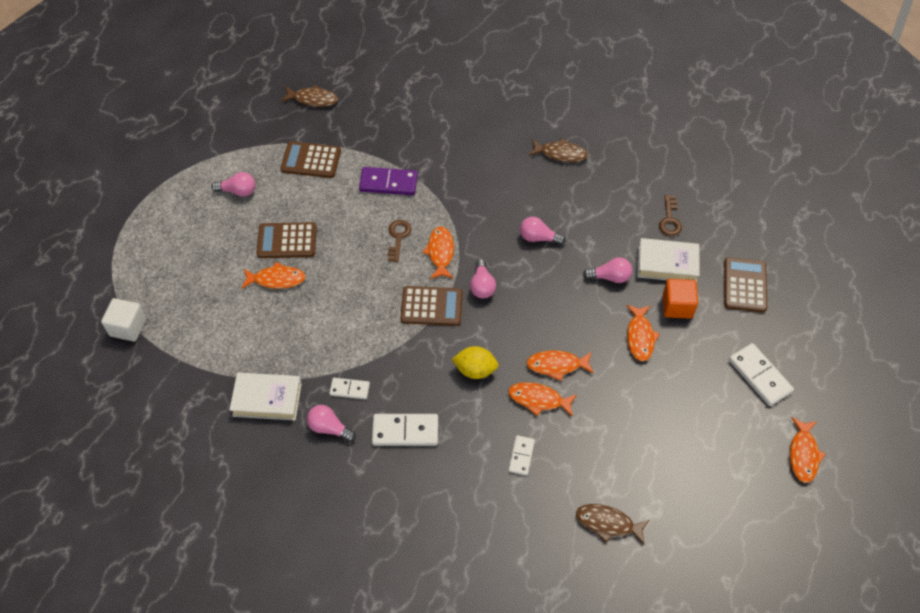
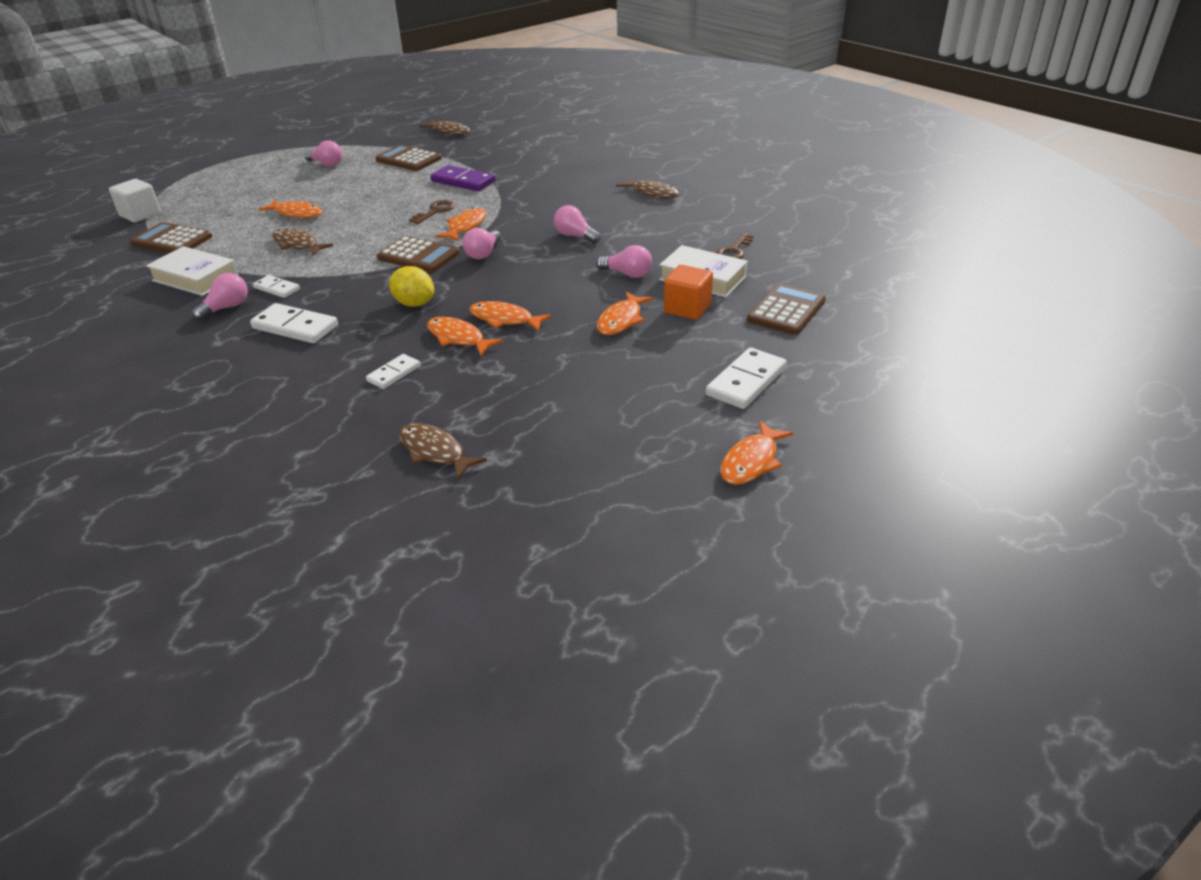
camera: 25 degrees right, 20 degrees down
(287, 241) = (333, 195): brown calculator -> brown calculator (172, 240)
(316, 324) = (297, 245): none -> brown fish
(329, 428) = (226, 308): pink light bulb -> pink light bulb turned 75 degrees clockwise
(759, 376) = (746, 381): white domino -> white domino turned 45 degrees clockwise

